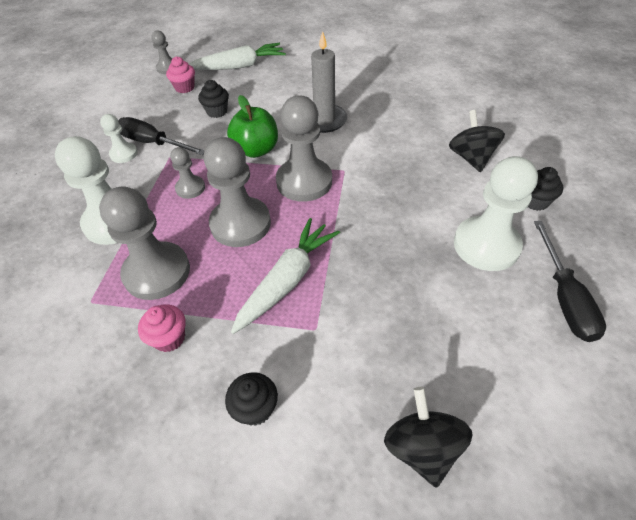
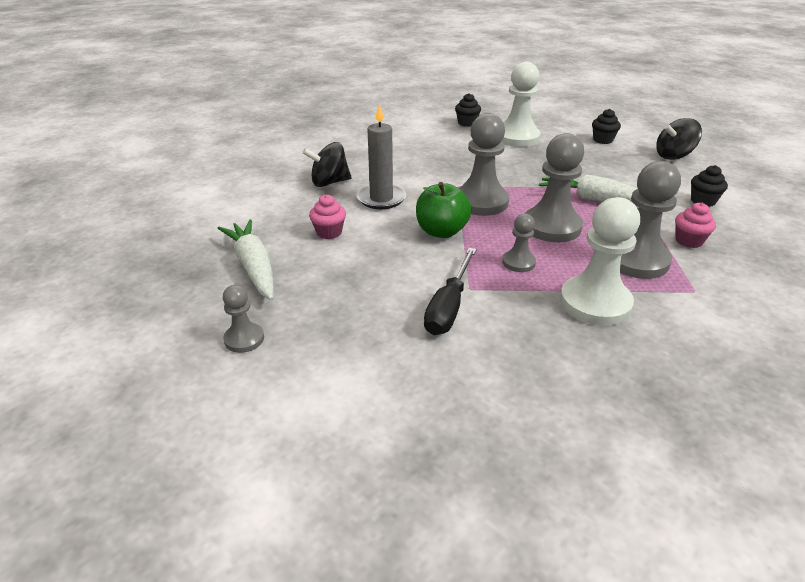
camera: 100 degrees left, 15 degrees down
(124, 154) = (478, 328): white pawn -> none
(185, 88) = (309, 307): pink cupcake -> pink cupcake (329, 232)
(217, 112) = (371, 268): black cupcake -> black cupcake (602, 140)
(471, 158) = (424, 139): black spinning top -> black spinning top (329, 182)
(564, 297) = (546, 121): black screwdriver -> none

